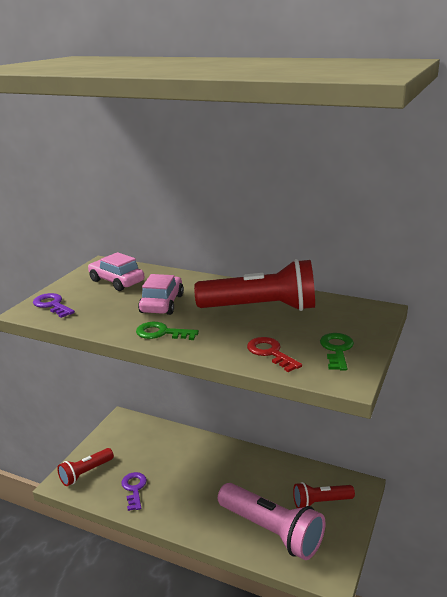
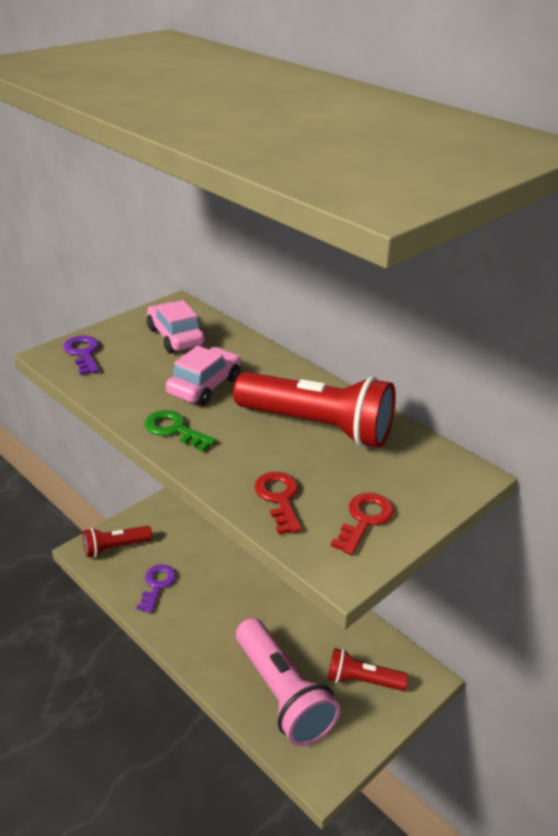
camera: 20 degrees right, 10 degrees up
(337, 349) = (364, 520): green key -> red key

